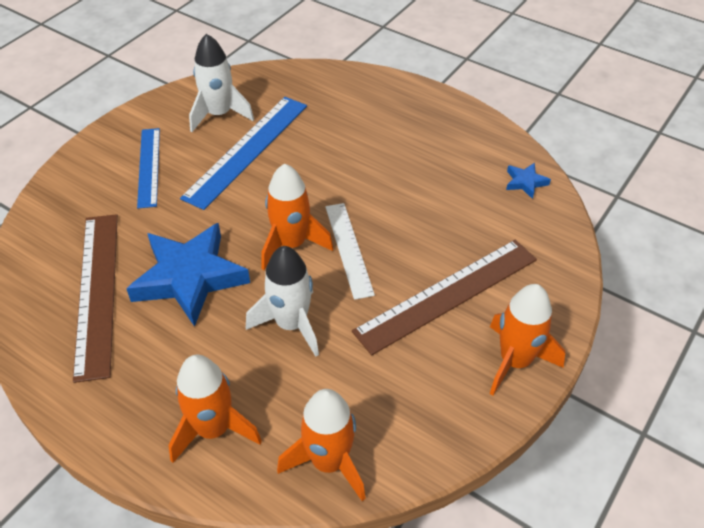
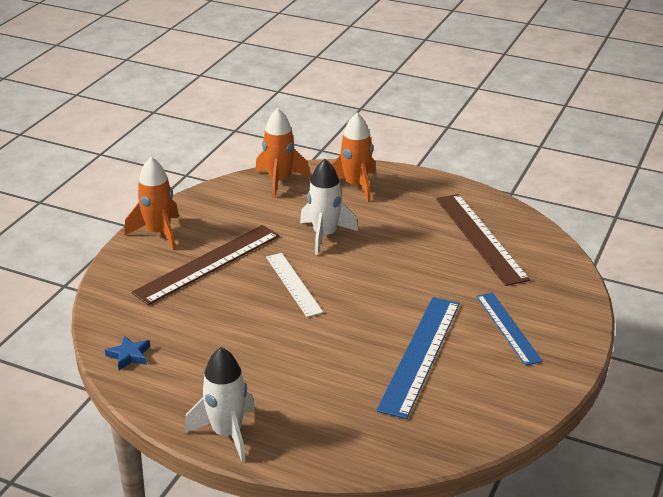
camera: 170 degrees right, 15 degrees down
(190, 277) = (415, 253): blue star -> none
(219, 114) = (471, 389): white rocket -> white rocket (227, 433)
(292, 244) = (343, 282): orange rocket -> none

